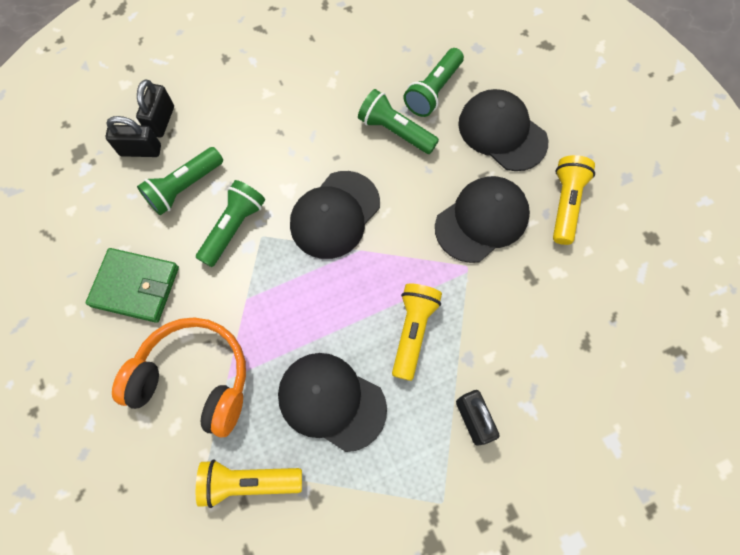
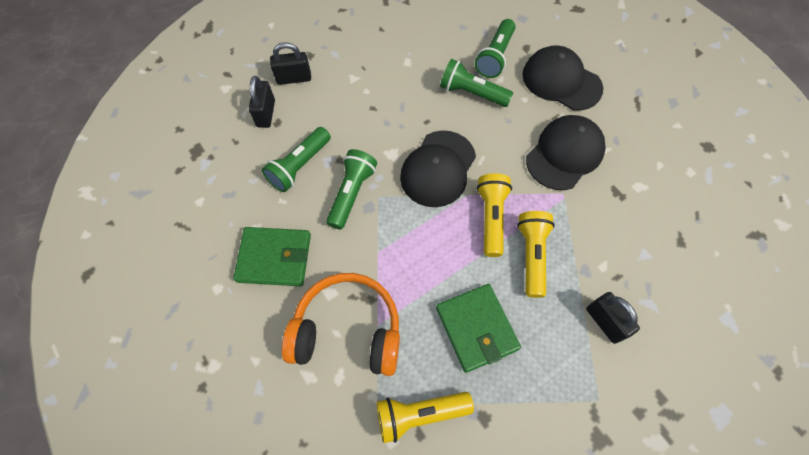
camera: 10 degrees left, 5 degrees down
(140, 150) = (252, 141): black padlock -> black padlock (294, 78)
(331, 401) = (476, 328): black cap -> green wallet
(565, 204) = (630, 130): yellow flashlight -> yellow flashlight (491, 218)

